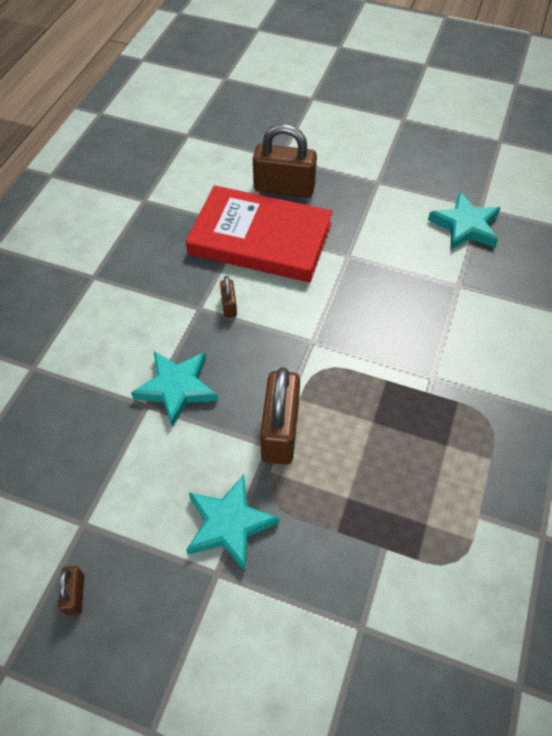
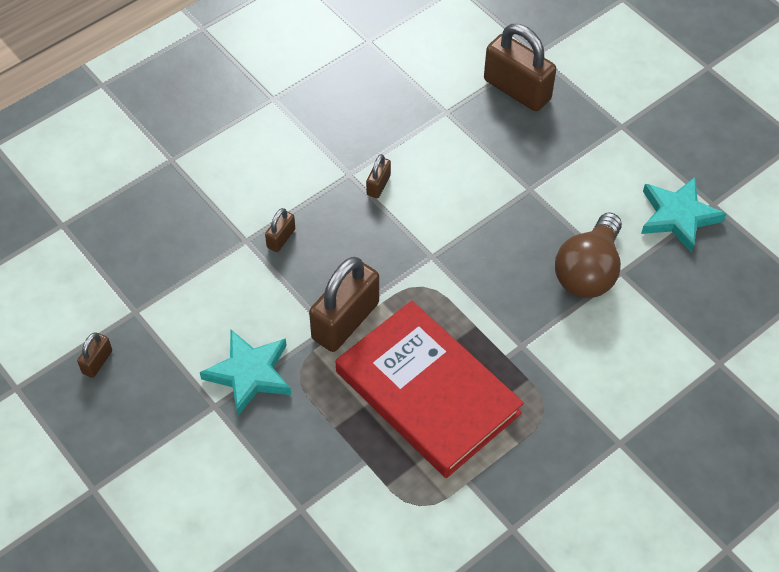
camera: 30 degrees right, 0 degrees up
(177, 388) = (281, 238): turquoise star -> brown padlock
(260, 239) = (454, 133): red book -> red book (427, 392)
(436, 295) = (588, 271): none -> brown light bulb

